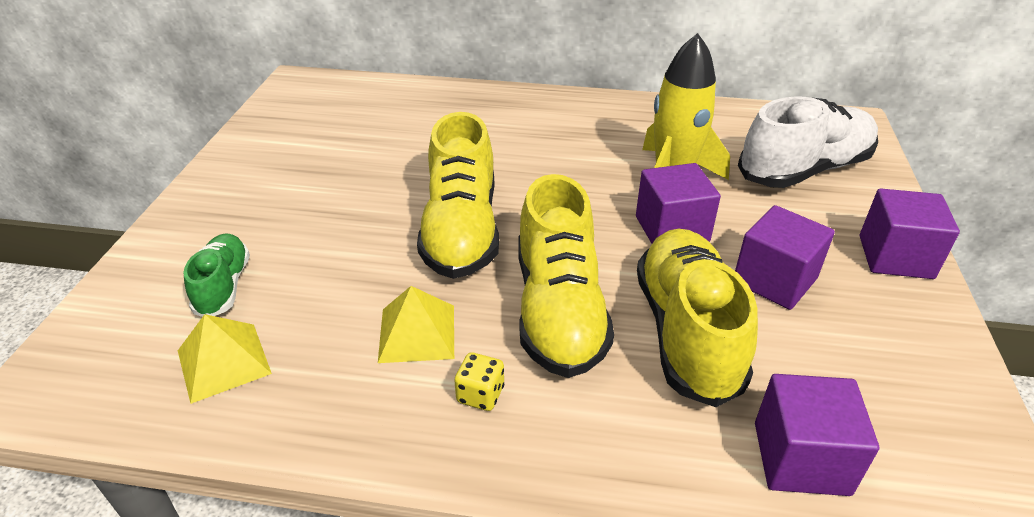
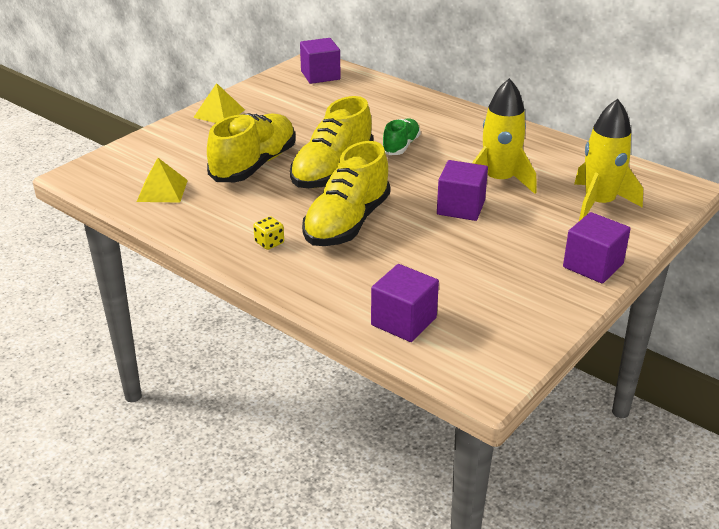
camera: 30 degrees right, 5 degrees down
(223, 286) = (186, 159): green shoe -> green shoe (401, 146)
(417, 333) = (263, 209): yellow pyramid -> yellow pyramid (219, 113)
(687, 332) = (407, 255): yellow shoe -> yellow shoe (254, 165)
(774, 280) = (493, 251): purple cube -> purple cube (320, 75)
(804, 170) = (599, 204): white shoe -> yellow rocket

